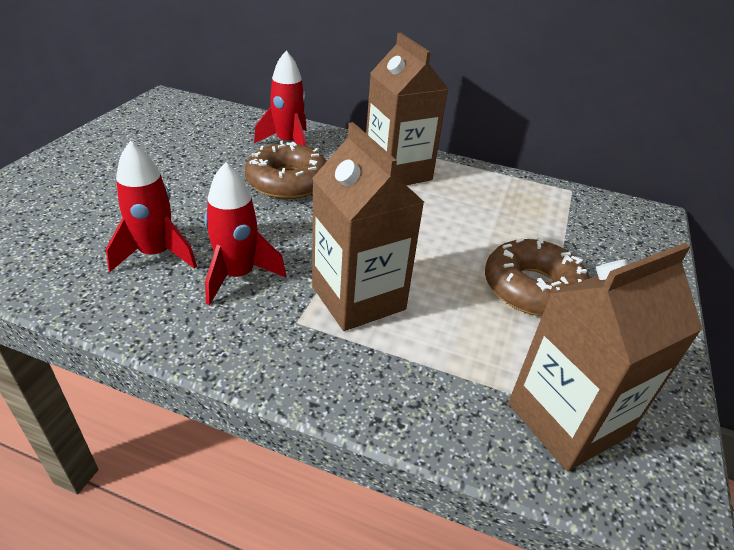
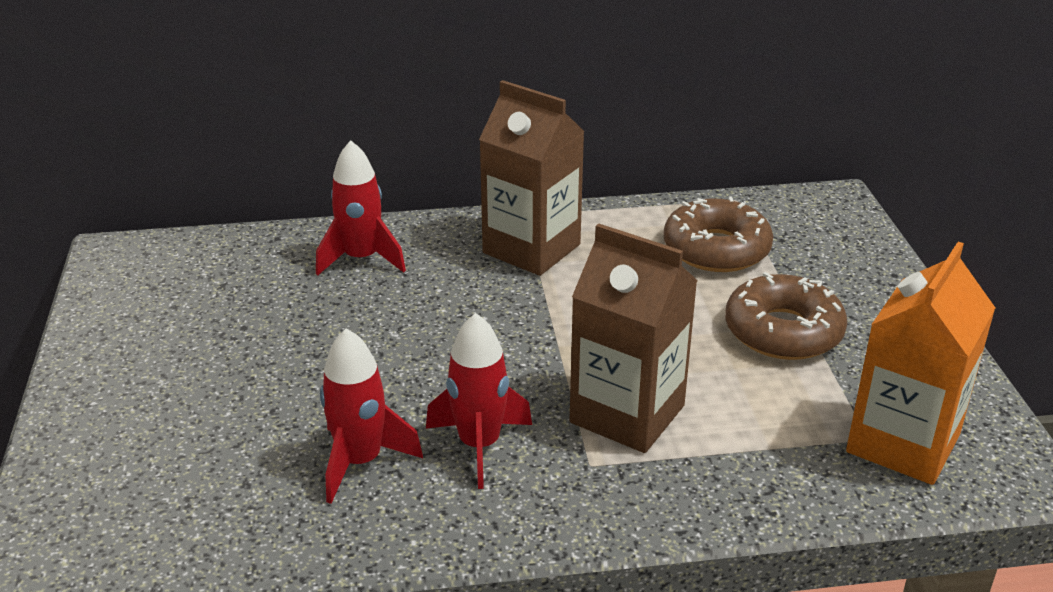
camera: 25 degrees left, 5 degrees down
(287, 182) = (416, 312): brown donut -> brown donut (716, 249)
(567, 420) = (903, 443): brown carton -> orange carton

